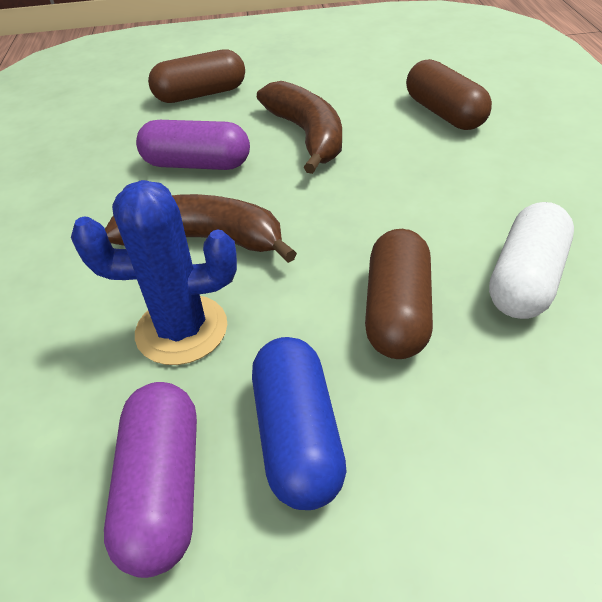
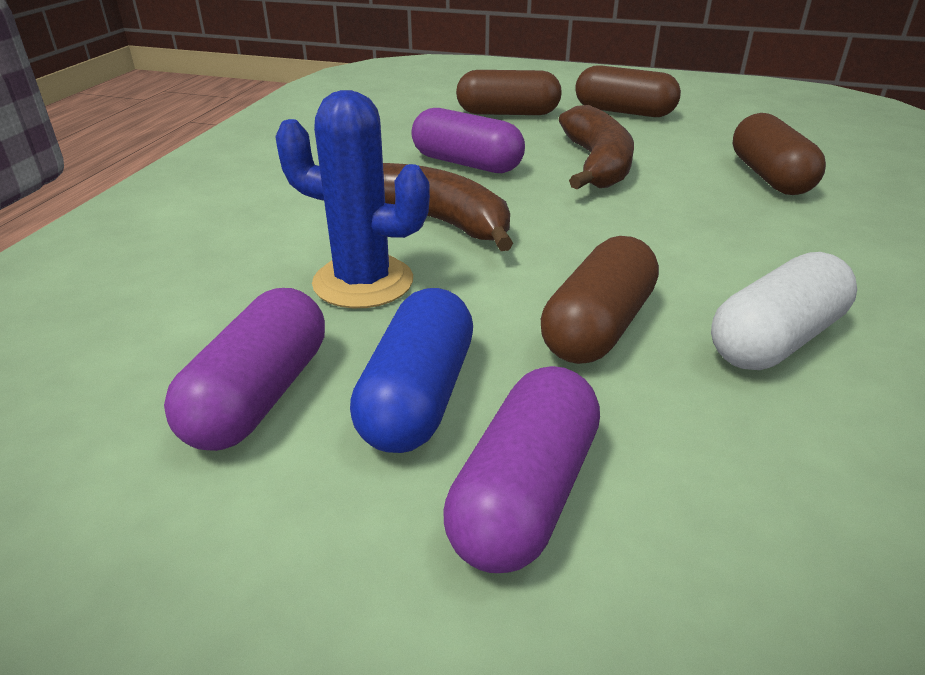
camera: 20 degrees right, 10 degrees down
(298, 69) = (624, 112): none -> brown capsule
(429, 498) = (524, 494): none -> purple capsule

